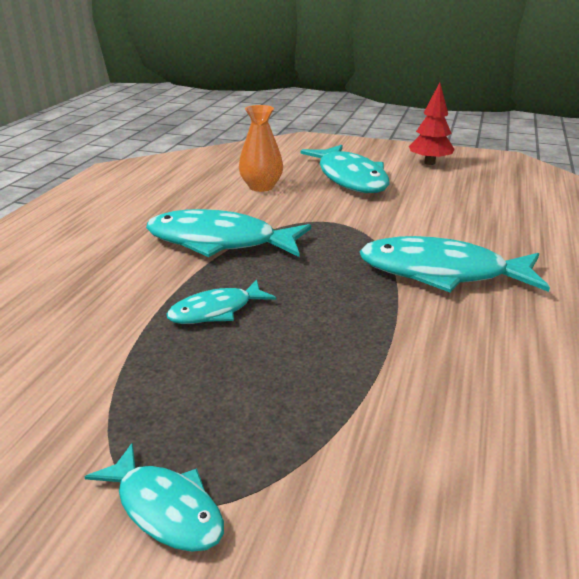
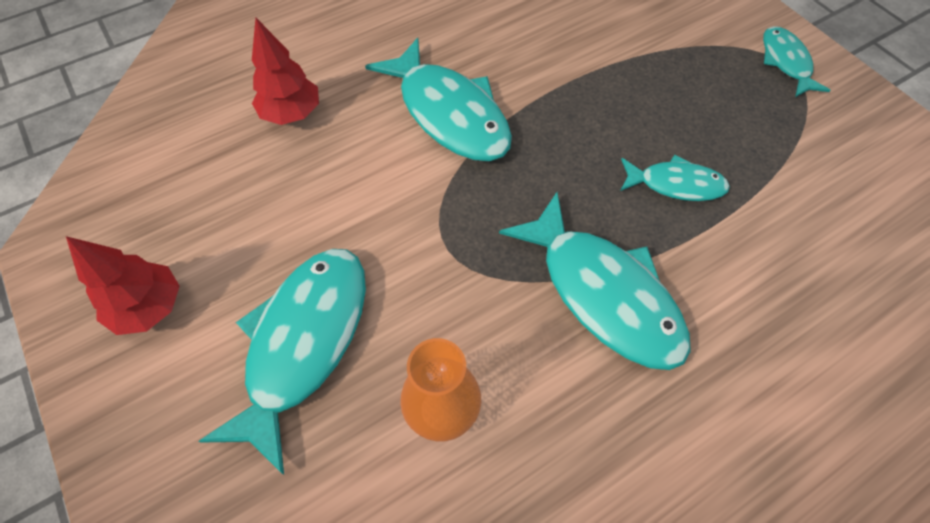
camera: 140 degrees left, 30 degrees up
(527, 228) = (292, 114): none -> red tree

